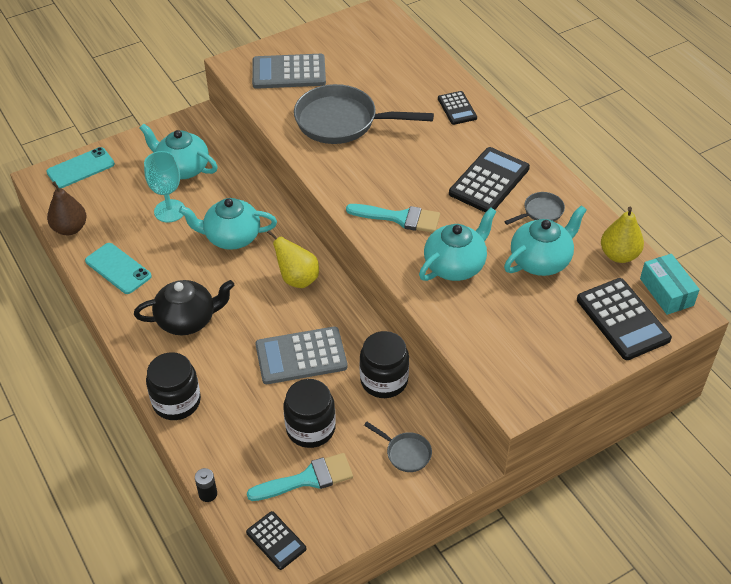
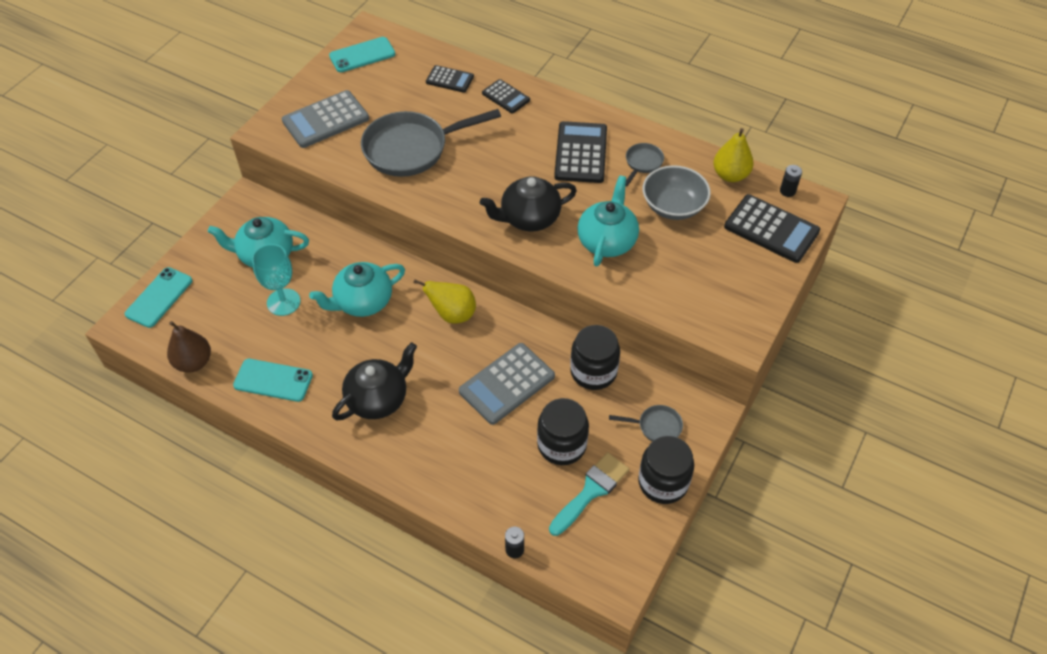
camera: 30 degrees left, 5 degrees up
(176, 401) = (424, 480): black jar -> black jar (663, 482)
(276, 540) = (604, 559): black calculator -> black calculator (450, 79)
(358, 30) = (362, 55): none -> turquoise phone
(400, 218) = (529, 218): turquoise brush -> black teapot
(541, 260) = (673, 206): turquoise teapot -> grey bowl
(666, 292) = (787, 191): turquoise box -> black battery

